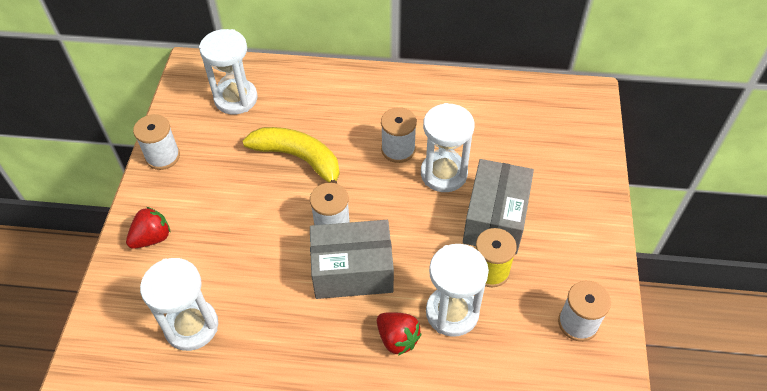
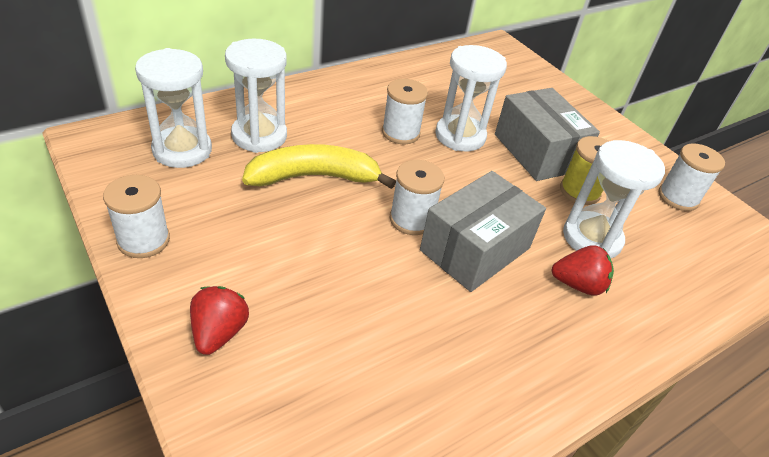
camera: 45 degrees left, 10 degrees down
(191, 326) = (372, 399): white hourglass -> white hourglass (259, 136)

